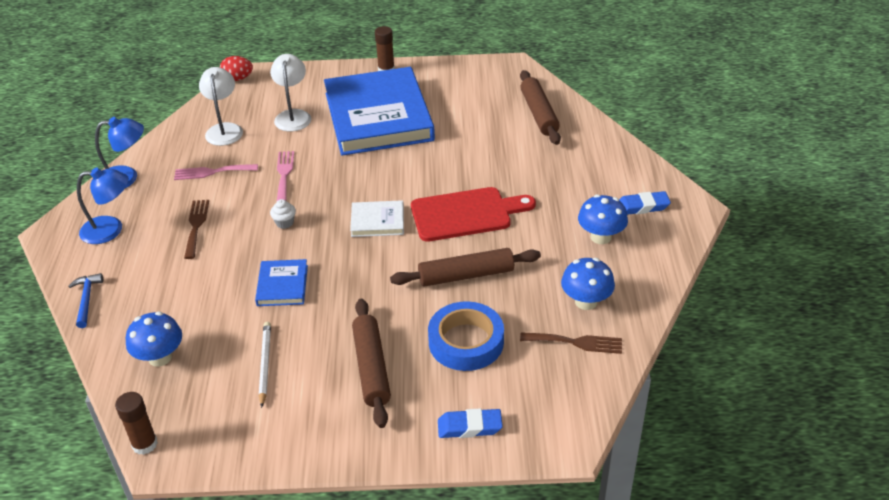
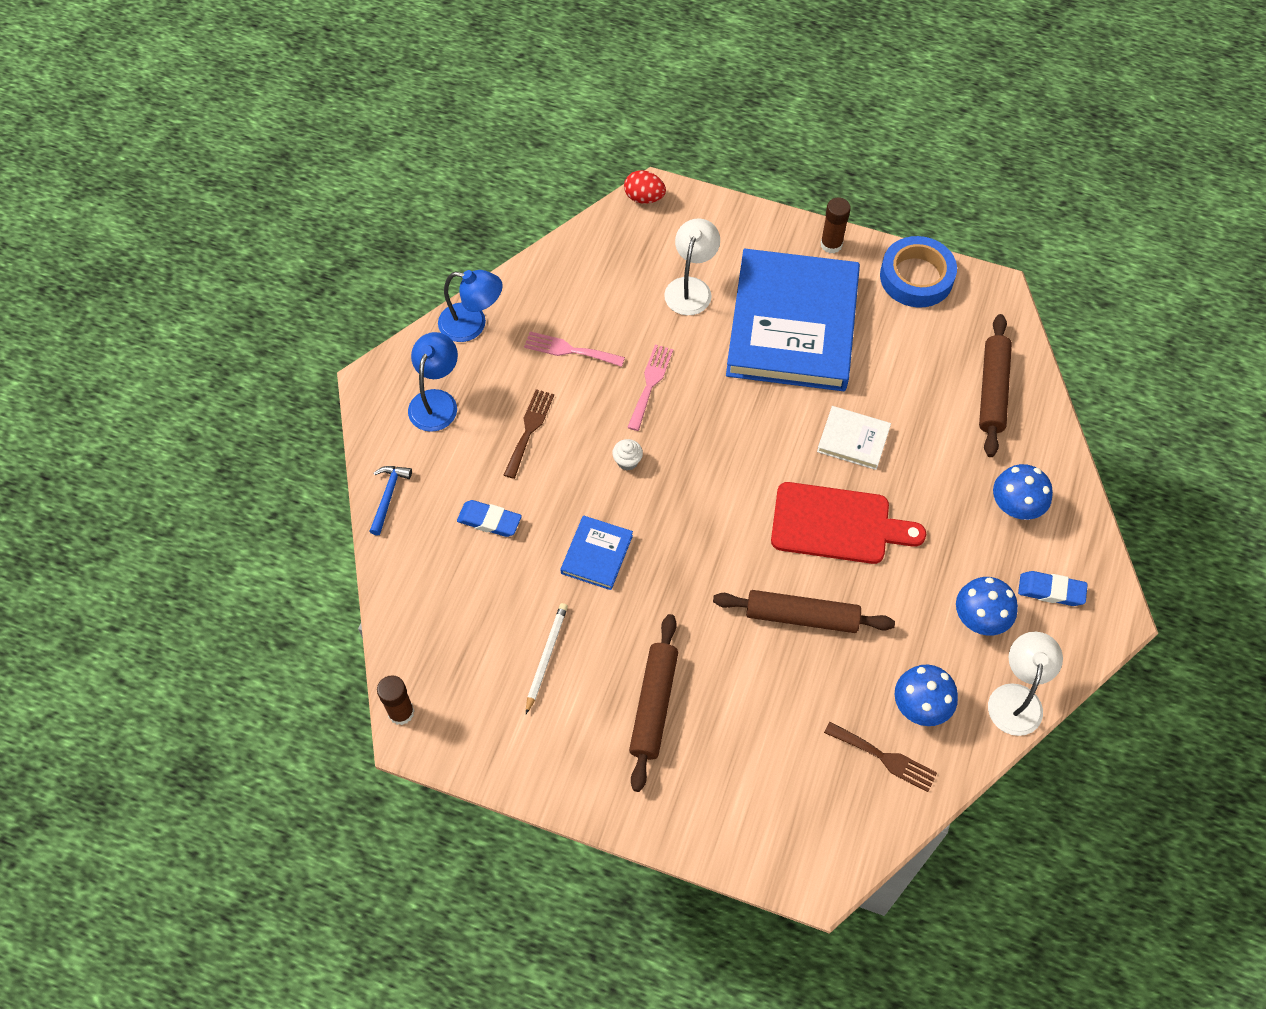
camera: 20 degrees right, 20 degrees up
(111, 229) = (436, 401): blue lamp -> blue lamp turned 90 degrees counterclockwise
(160, 357) = (443, 606): blue mushroom -> blue mushroom (1015, 506)
(224, 129) = (603, 283): white lamp -> white lamp (1016, 698)
(377, 221) = (732, 498): white book -> white book (853, 440)
(466, 342) = (765, 710): blue tape -> blue tape (916, 277)
(469, 427) = (727, 821): blue eraser -> blue eraser (489, 521)

